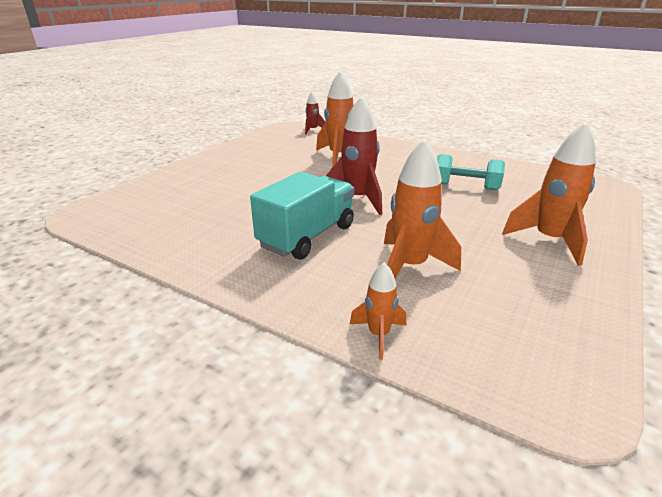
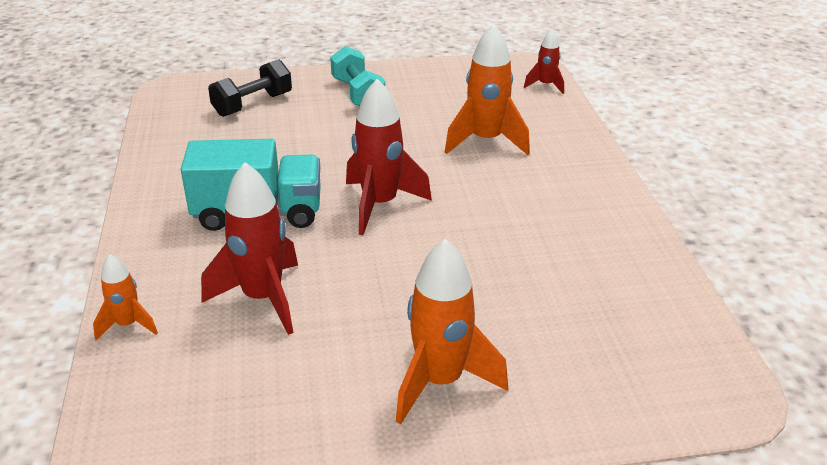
camera: 50 degrees right, 5 degrees up
(171, 196) = (252, 104): none -> black dumbbell
(410, 267) = (263, 298): orange rocket -> red rocket
(465, 186) = (526, 265): turquoise dumbbell -> turquoise dumbbell (357, 94)

